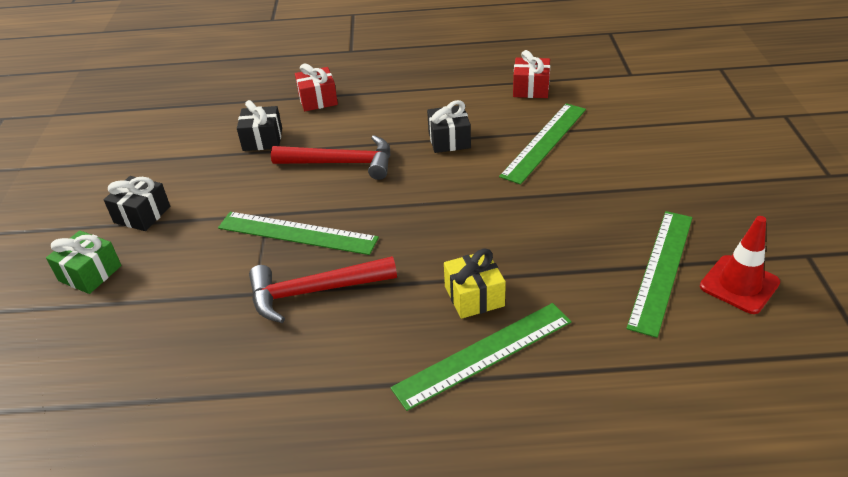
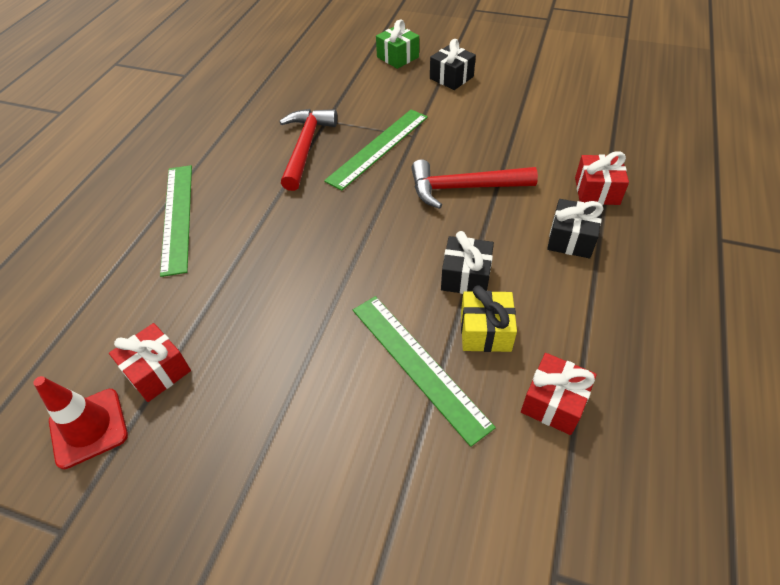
camera: 110 degrees right, 10 degrees up
(262, 139) = (531, 144): black gift -> black gift (570, 239)
(341, 163) = (464, 188): red hammer -> red hammer turned 60 degrees clockwise
(474, 296) = (233, 228): yellow gift -> yellow gift (485, 331)
(661, 269) = (157, 371): green ruler -> red gift

